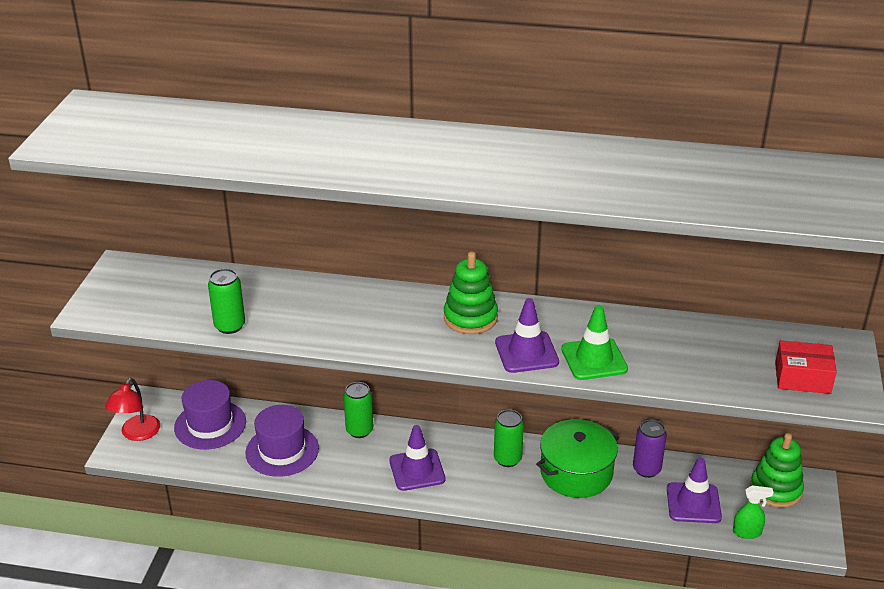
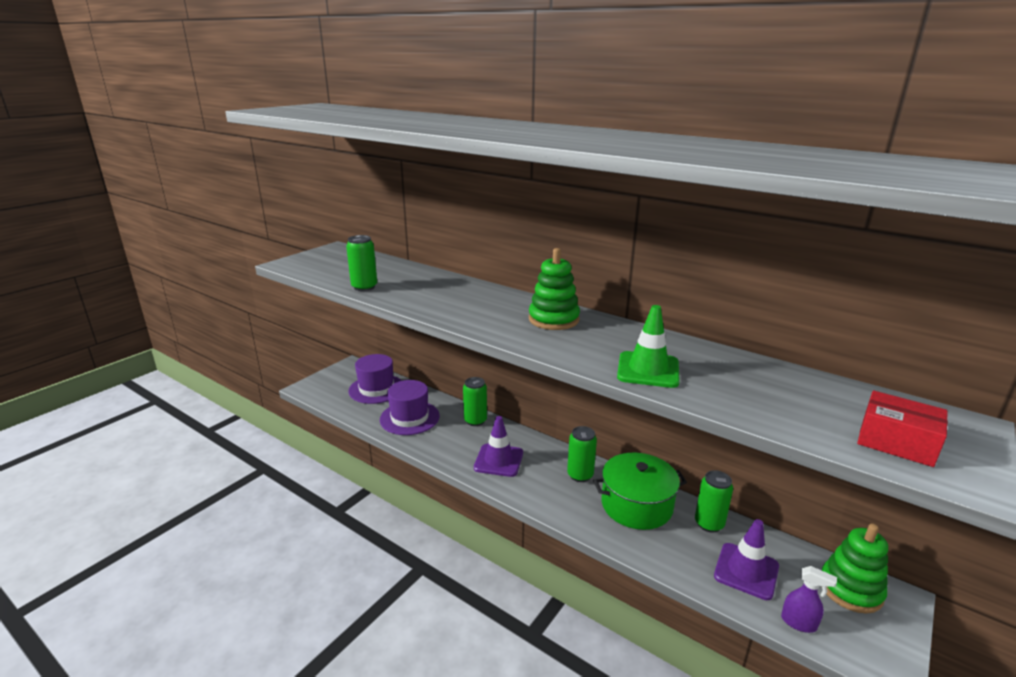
camera: 25 degrees right, 10 degrees down
(137, 434) = (327, 381): red lamp -> none
(526, 352) = (584, 351): purple traffic cone -> none
(646, 469) = (709, 524): purple can -> green can
(747, 532) = (799, 623): green spray bottle -> purple spray bottle

